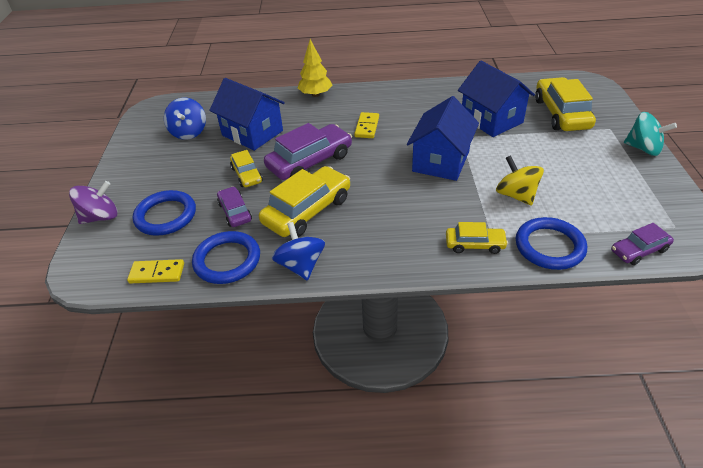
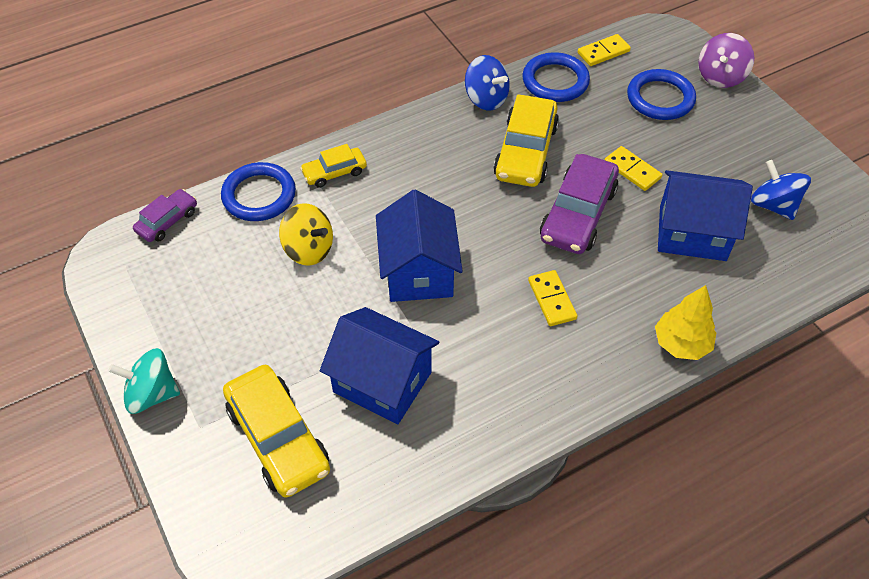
camera: 150 degrees right, 10 degrees up
(235, 212) = (597, 125): purple car -> none
(246, 175) = (632, 170): yellow car -> yellow domino

